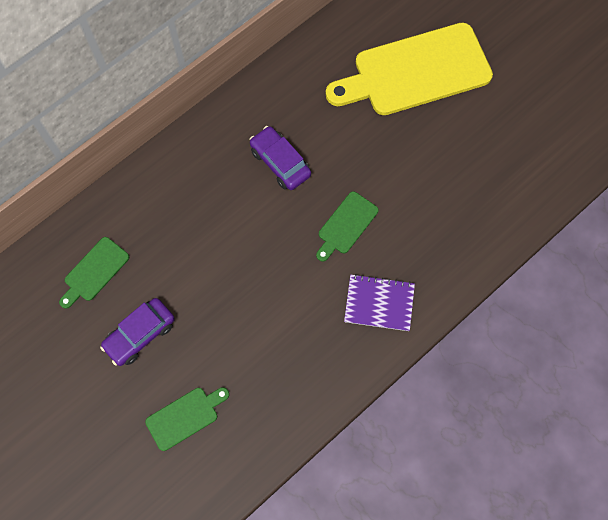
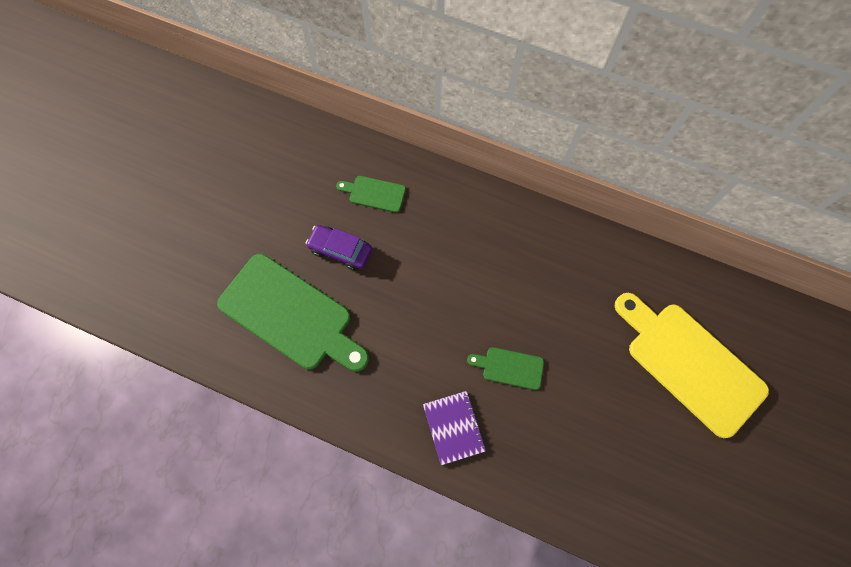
camera: 65 degrees right, 0 degrees up
(185, 416) = (290, 314): green cutting board -> green cutting board, size x2.20
(280, 162) = (537, 287): purple car -> none

